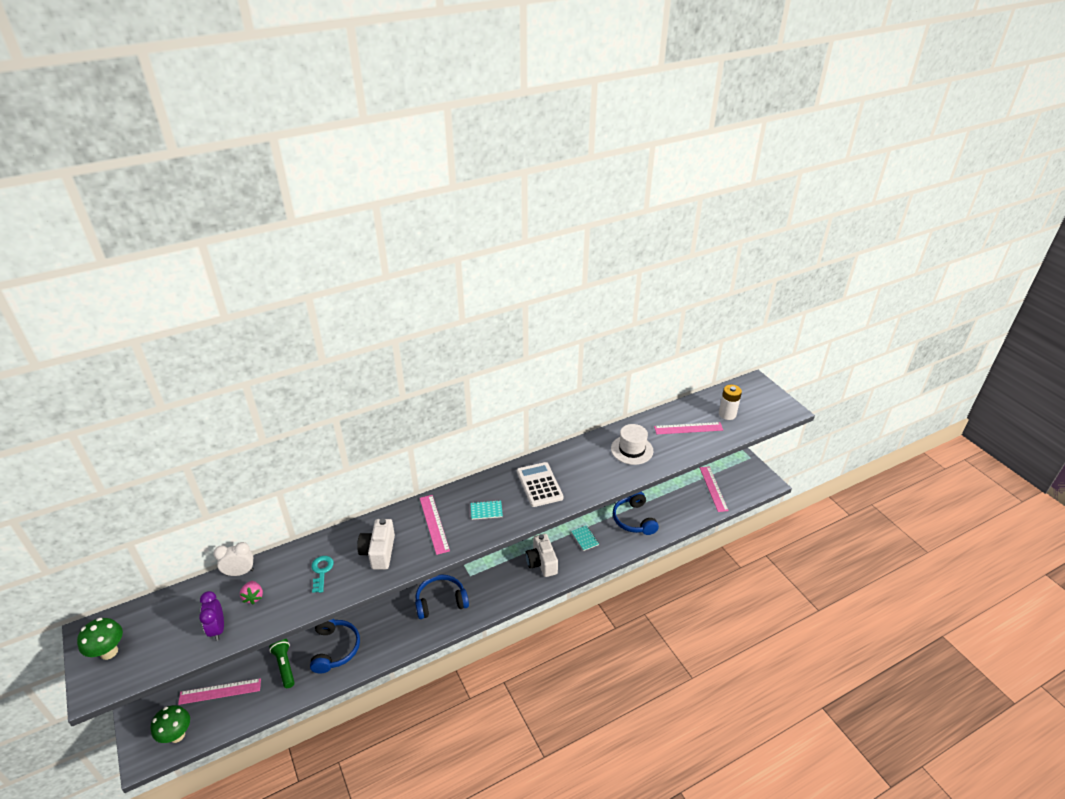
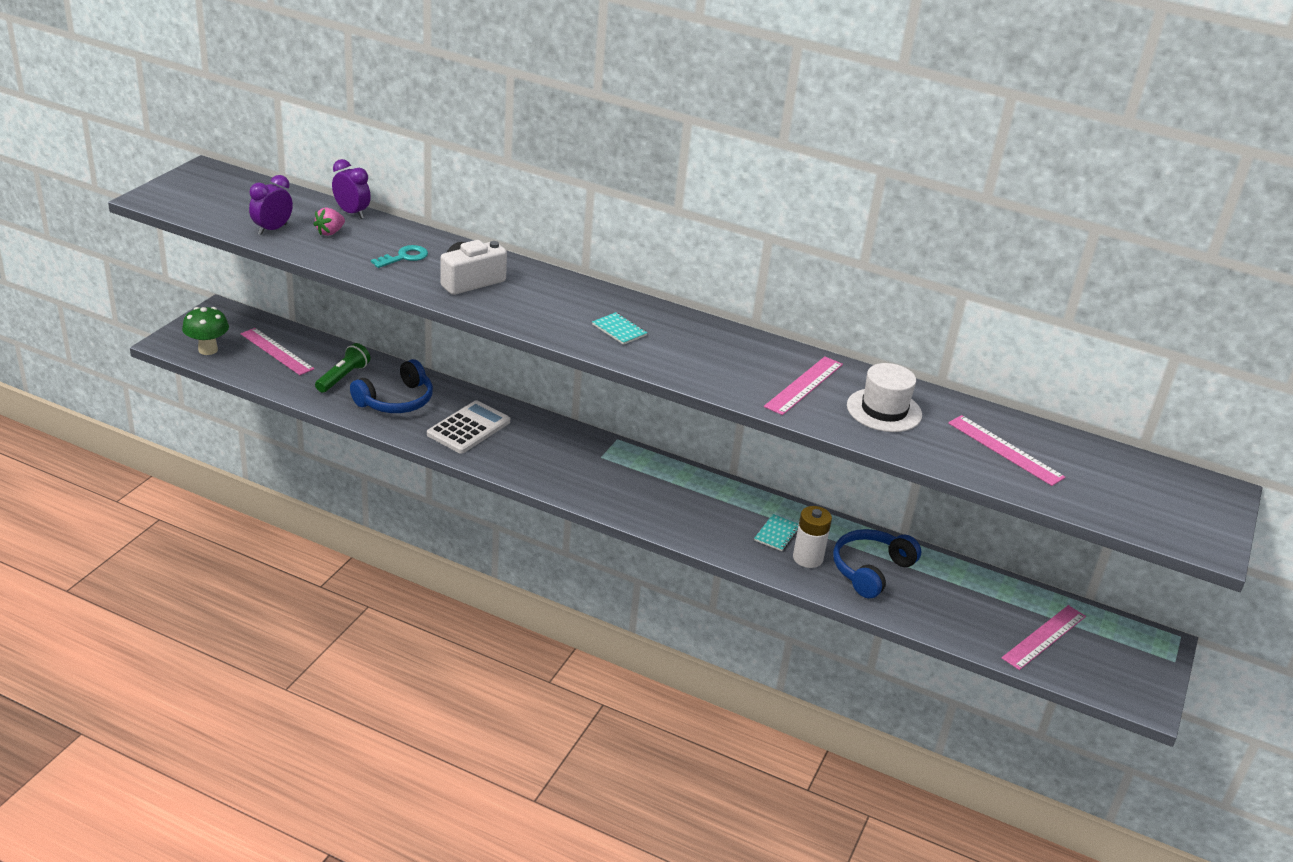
camera: 50 degrees right, 5 degrees down
(109, 652) = (194, 188): green mushroom -> none
(240, 572) = (352, 213): white clock -> purple clock
(434, 524) = (554, 301): pink ruler -> pink ruler (804, 385)
(441, 601) = (538, 449): blue headphones -> none
(539, 485) = (714, 355): white calculator -> white calculator (469, 428)
(541, 562) = (690, 509): white camera -> none
(727, 414) = (1096, 480): white battery -> white battery (807, 558)

